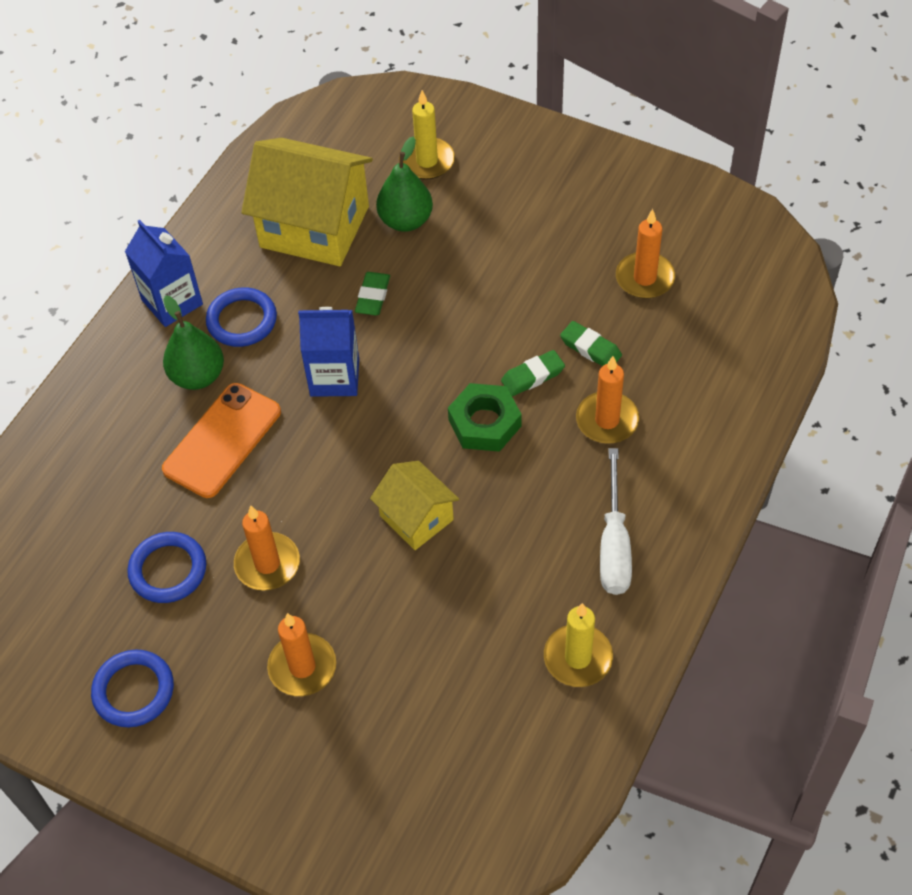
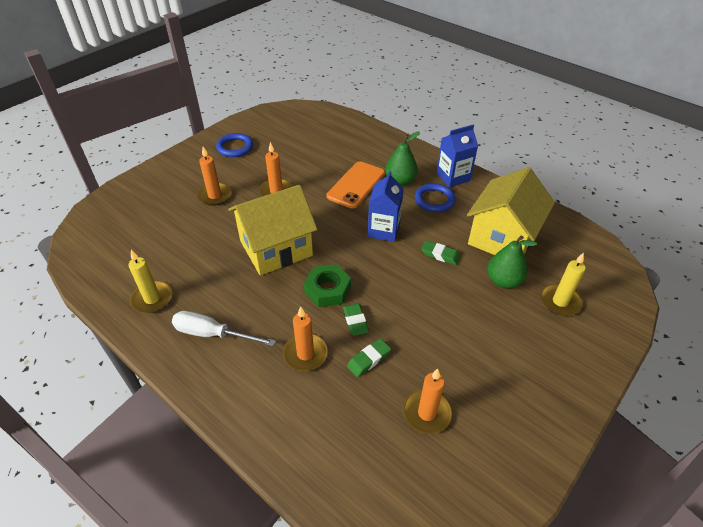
camera: 100 degrees right, 10 degrees down
(168, 570) = (289, 161): blue ring -> none
(222, 440) = (356, 185): orange phone -> orange phone turned 75 degrees clockwise
(416, 518) = (276, 248): yellow house -> yellow house, size x1.82

